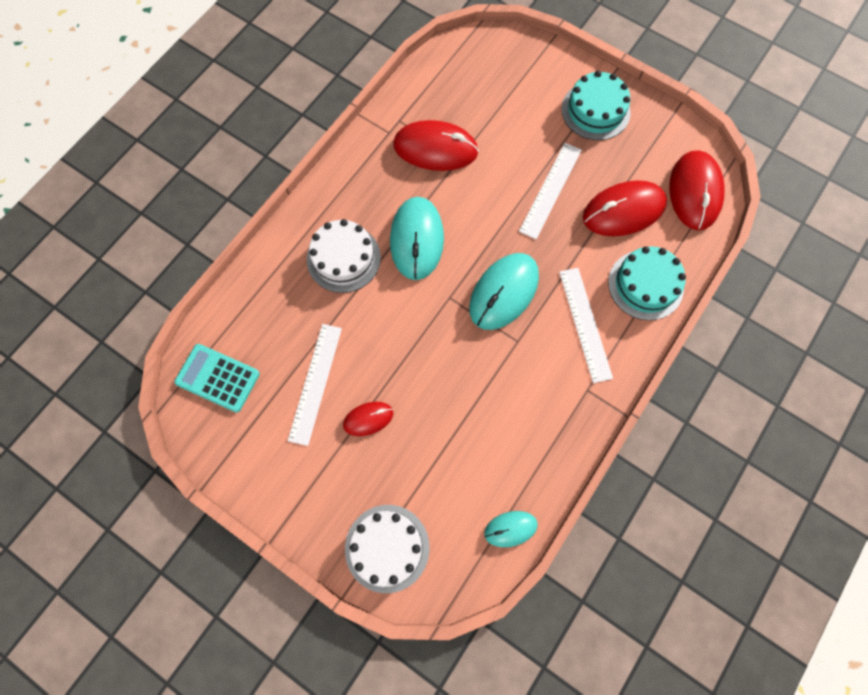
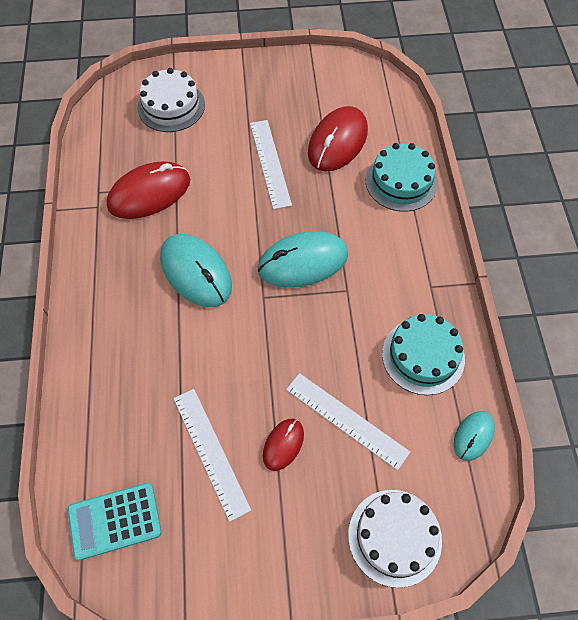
camera: 40 degrees left, 10 degrees down
(343, 258) = (145, 331): white cake -> white cake (171, 106)
(503, 292) = (303, 262): turquoise mouse -> turquoise mouse turned 75 degrees clockwise
(585, 324) = (384, 240): white ruler -> white ruler (346, 420)
(595, 110) = (252, 87): turquoise cake -> turquoise cake (423, 356)
(694, 192) = (375, 96): red mouse -> none

